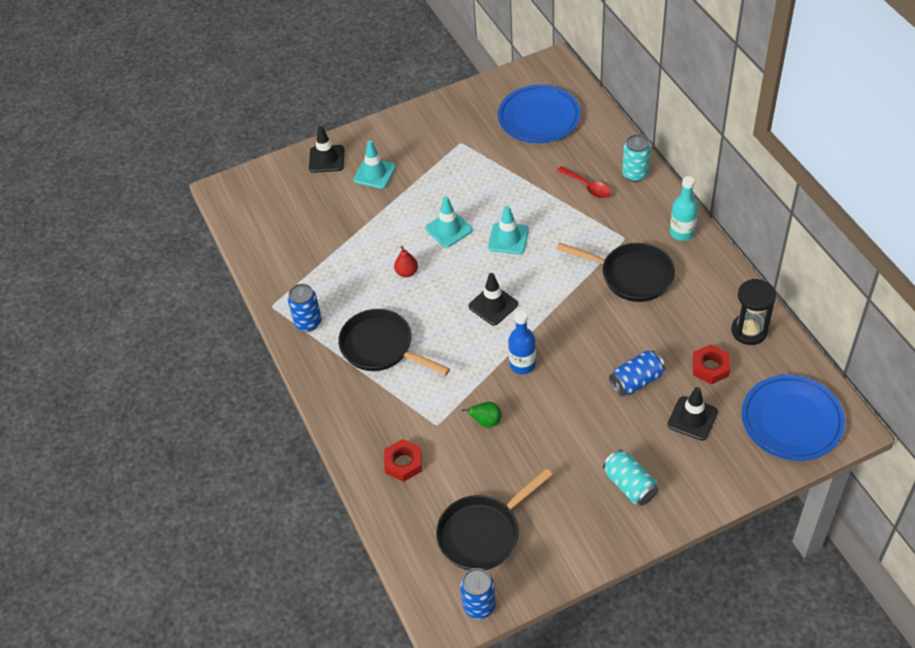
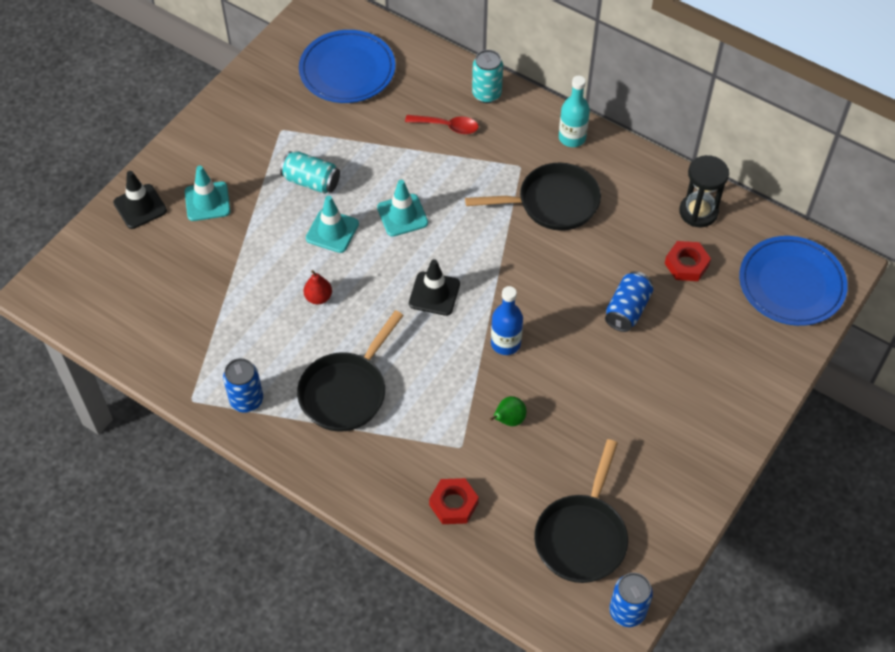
camera: 35 degrees left, 5 degrees up
(381, 347) = (346, 391): black pan -> black pan turned 60 degrees counterclockwise
(630, 485) = (688, 417): turquoise can -> turquoise can (311, 181)
(692, 418) = (703, 323): black traffic cone -> none

